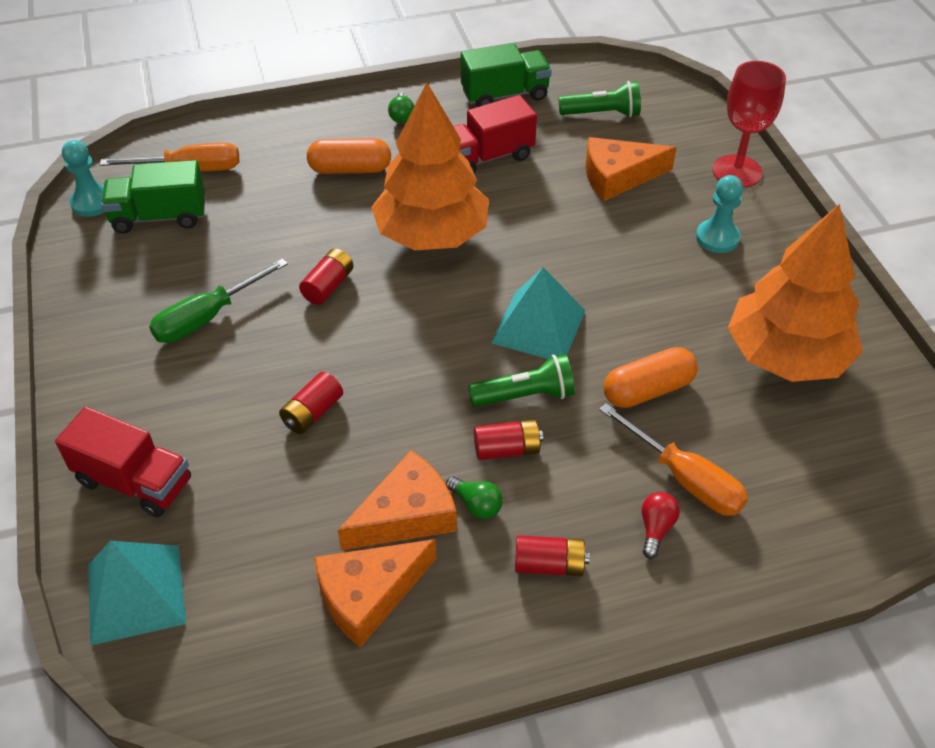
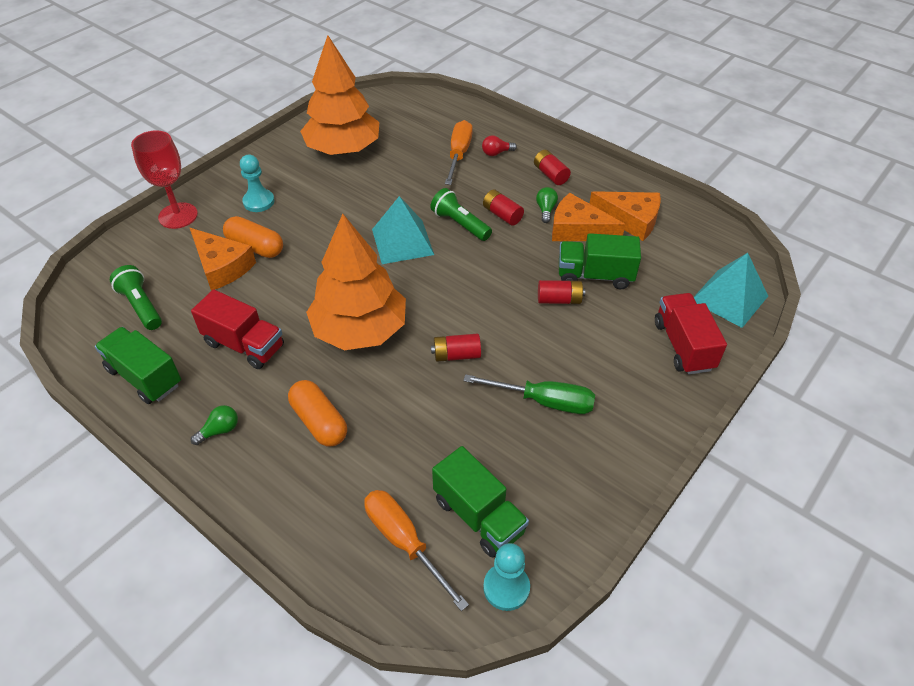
camera: 125 degrees left, 0 degrees up
(313, 474) = (595, 275): none -> green truck
(648, 390) = (412, 184): orange capsule -> orange capsule (255, 247)

